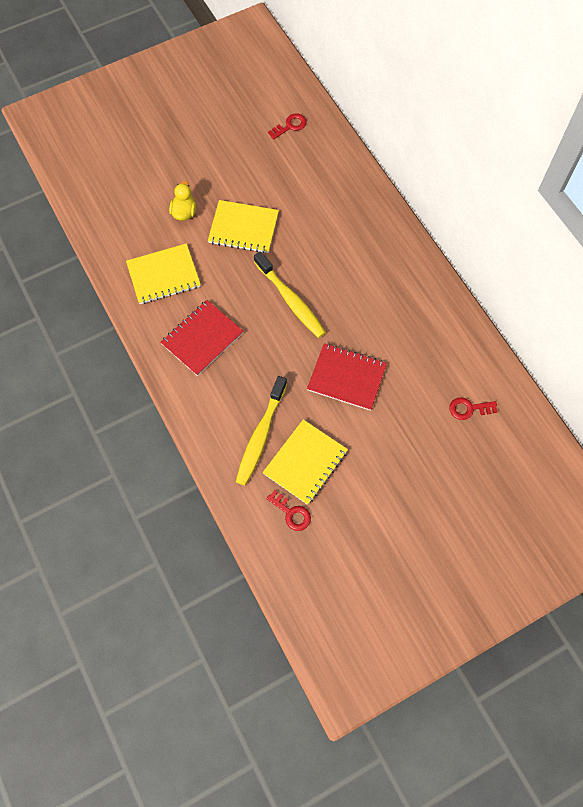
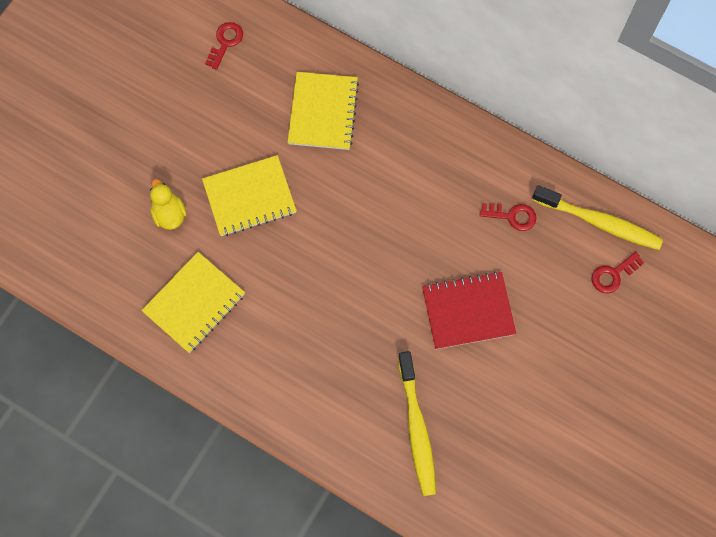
camera: 30 degrees left, 5 degrees up
(202, 338) = (285, 354): red notebook -> none
(291, 300) = (355, 255): yellow toothbrush -> yellow toothbrush (599, 222)
(291, 513) = (501, 495): red key -> red key (512, 216)
(305, 462) = (482, 431): yellow notebook -> yellow notebook (323, 112)

